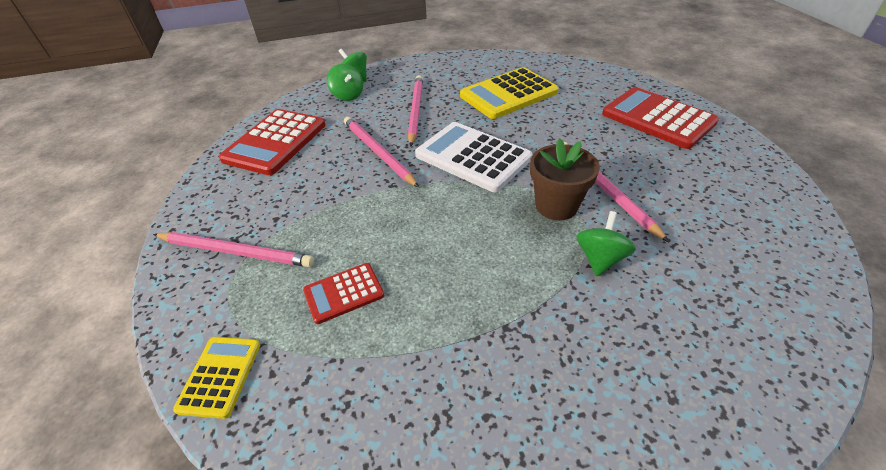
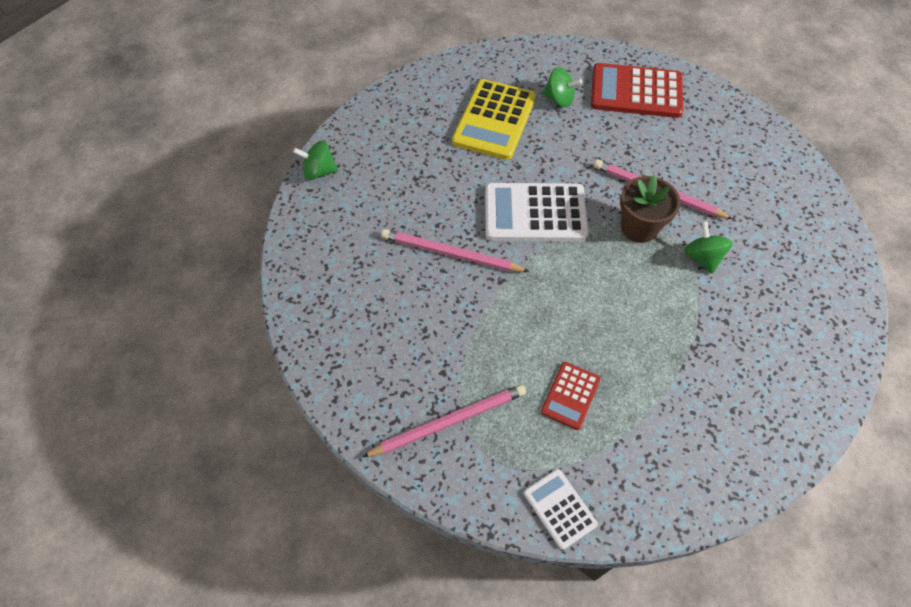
camera: 40 degrees left, 15 degrees up
(220, 376) = (559, 508): yellow calculator -> white calculator
(275, 142) = (338, 297): red calculator -> none
(347, 96) = (340, 200): green spinning top -> green spinning top (559, 99)
(415, 111) = (431, 185): pink pencil -> none

